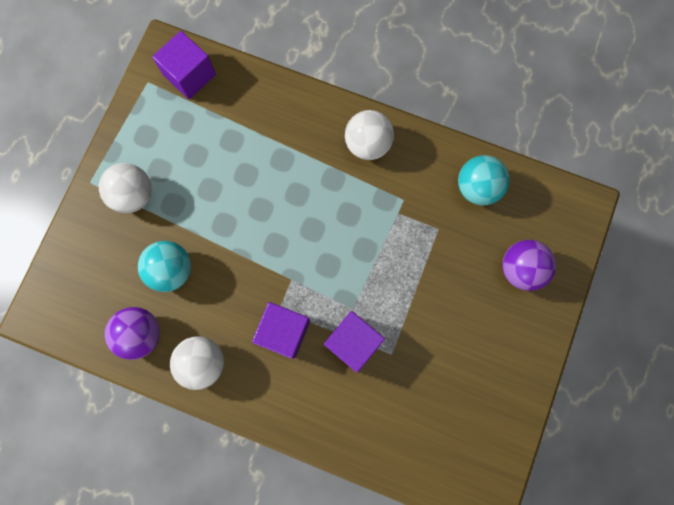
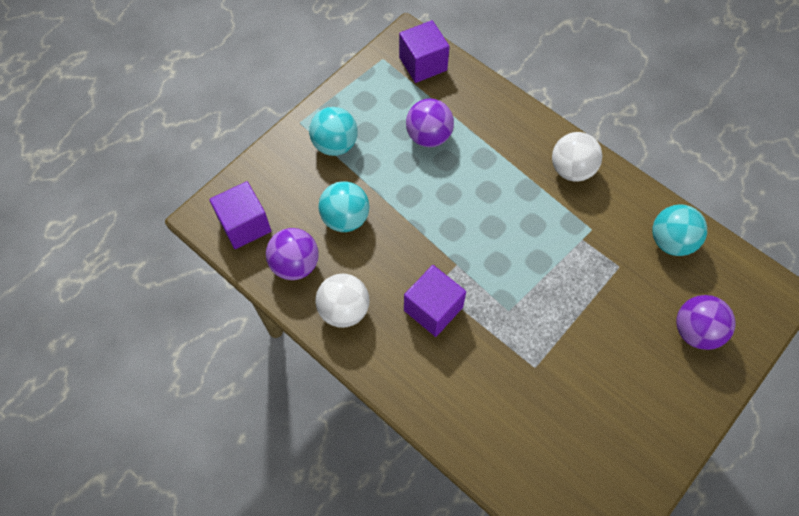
camera: 20 degrees right, 15 degrees down
(134, 195) = (335, 145): white ball -> turquoise ball
(222, 154) = (428, 136): none -> purple ball
(353, 342) = (499, 342): purple cube -> purple cube (244, 225)

